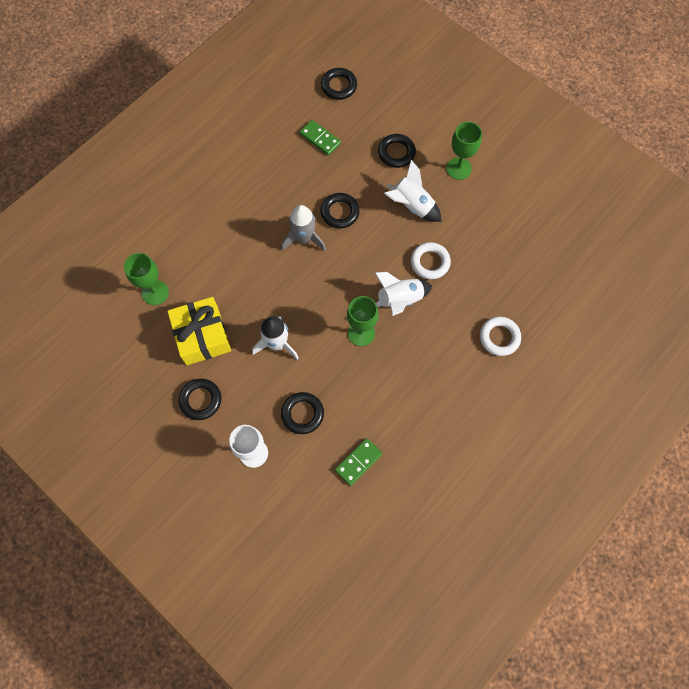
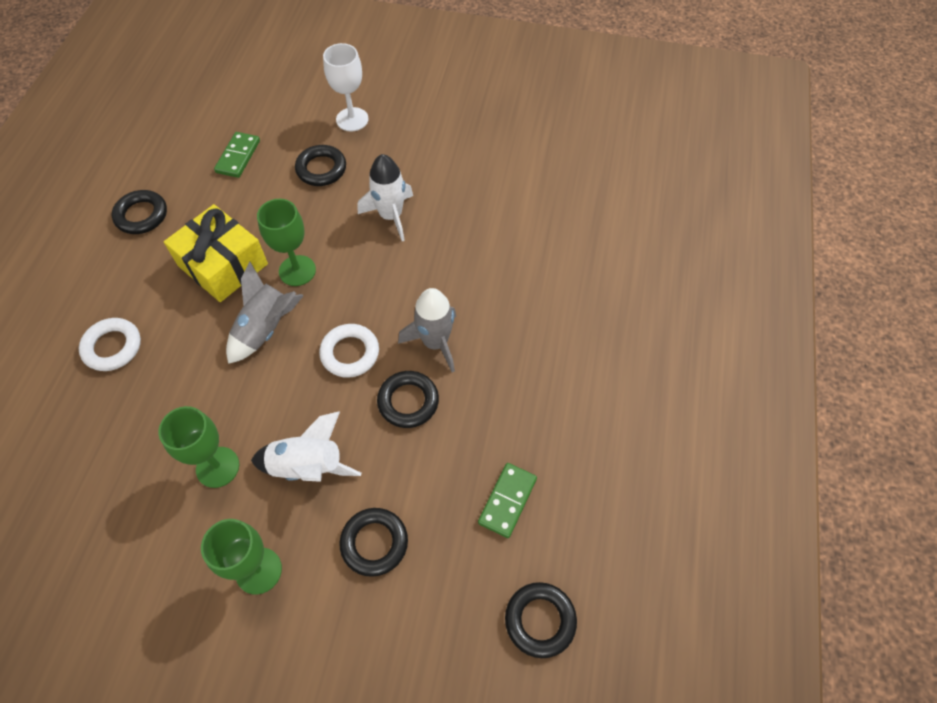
camera: 150 degrees right, 10 degrees down
(155, 292) = (565, 201): green goblet -> green goblet (217, 467)
(200, 400) = (436, 135): black ring -> black ring (141, 215)
(202, 336) = (479, 186): yellow gift -> yellow gift (223, 265)
(320, 139) = (507, 501): green domino -> green domino turned 75 degrees counterclockwise
(399, 300) = (266, 329): white rocket -> grey rocket
(430, 262) = (245, 396): white ring -> white ring (350, 353)

